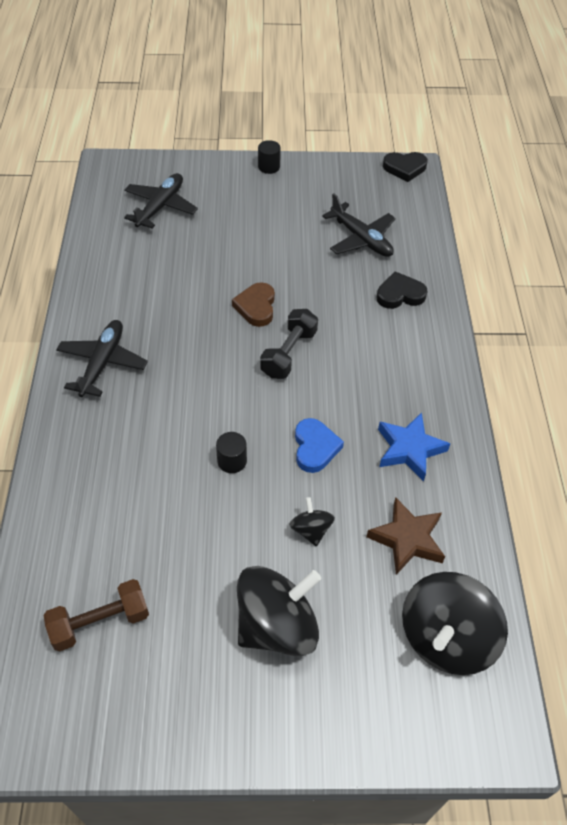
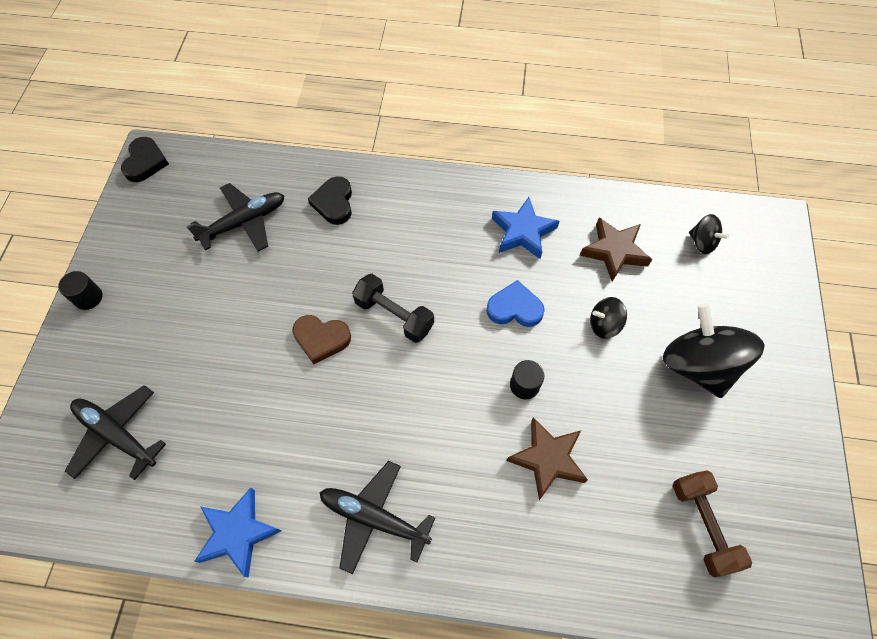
camera: 80 degrees left, 10 degrees up
(89, 284) = (238, 533): none -> blue star
(159, 484) = (547, 459): none -> brown star
(446, 638) = (702, 242): black spinning top -> black spinning top, size x0.48

